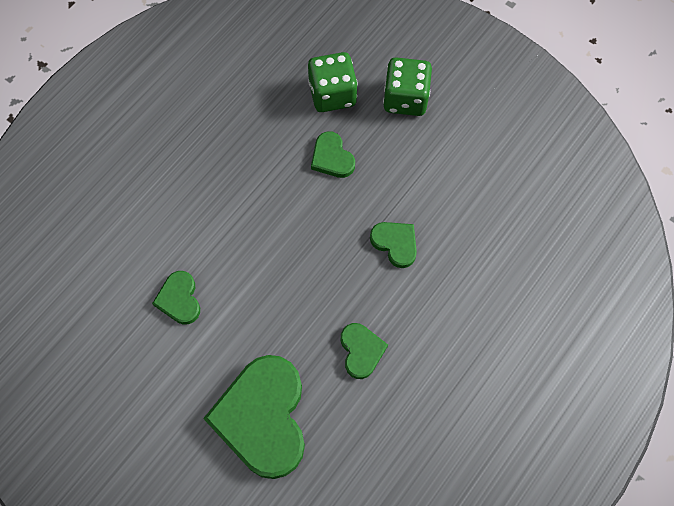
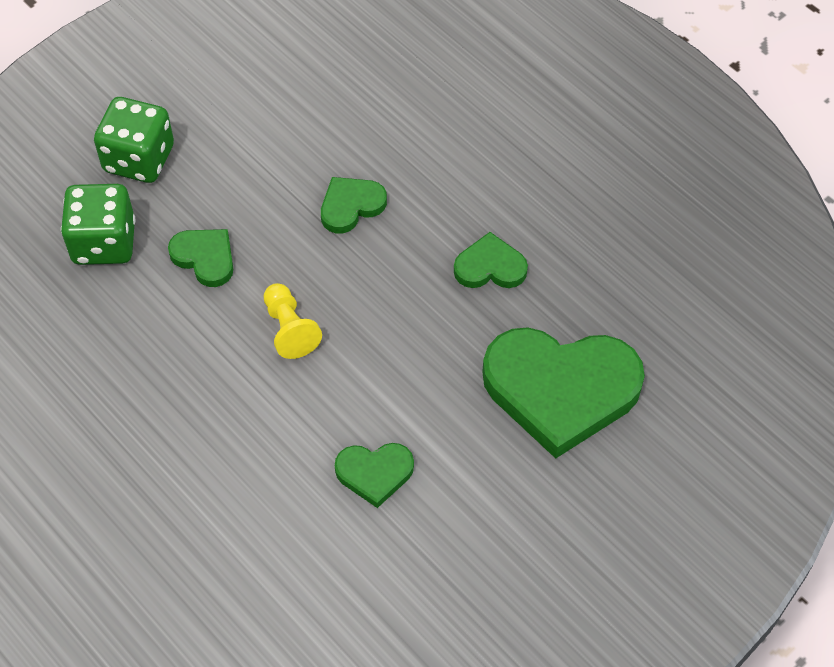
camera: 80 degrees left, 10 degrees down
(284, 223) = (289, 329): none -> yellow pawn
(332, 158) = (205, 258): green heart -> green heart turned 120 degrees counterclockwise

